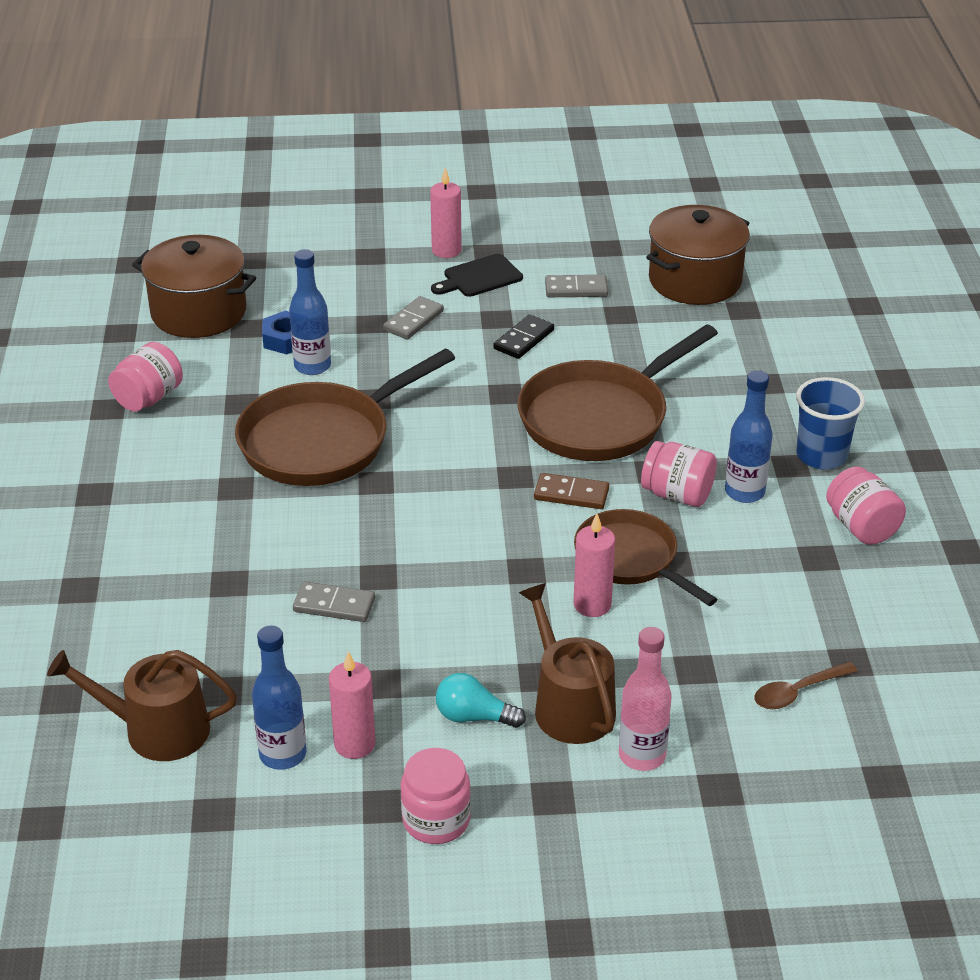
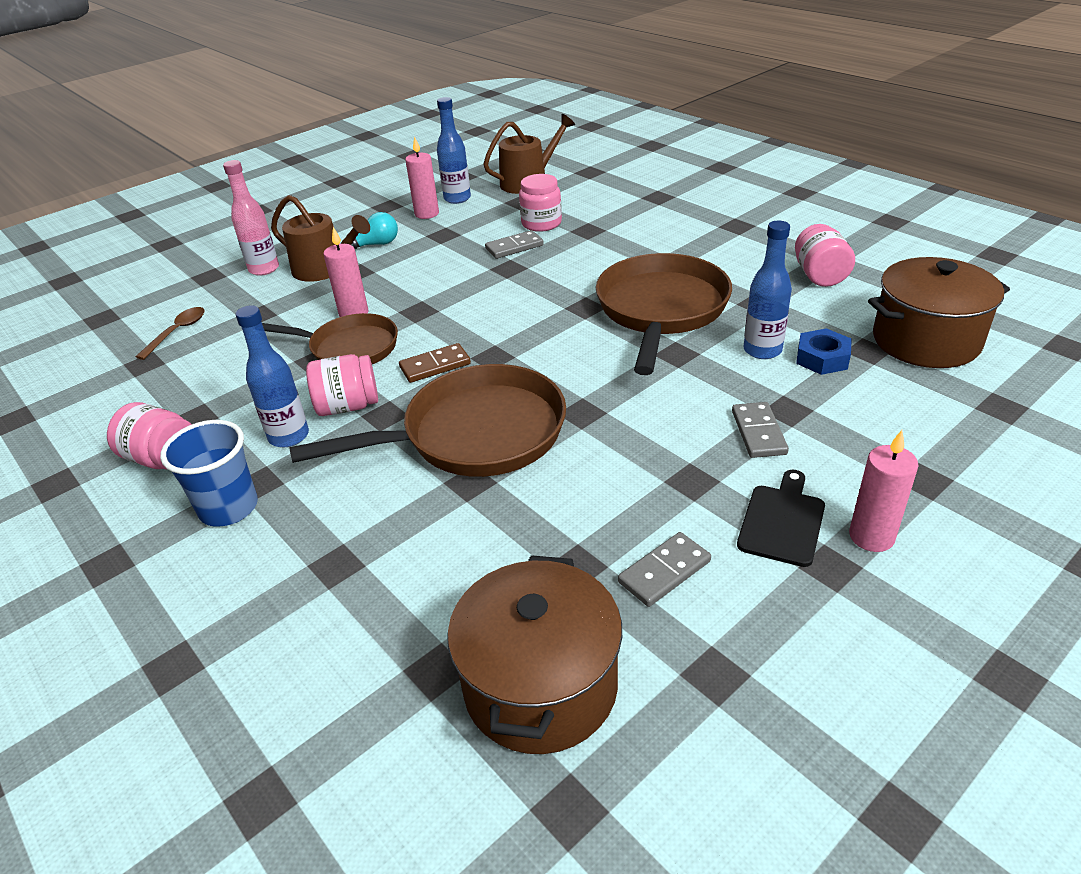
camera: 145 degrees right, 0 degrees up
(436, 820) = (355, 212): pink jar -> pink jar (541, 223)
(524, 339) = (634, 472): black domino -> none
(599, 417) = (475, 434): brown pan -> brown pan turned 60 degrees clockwise

